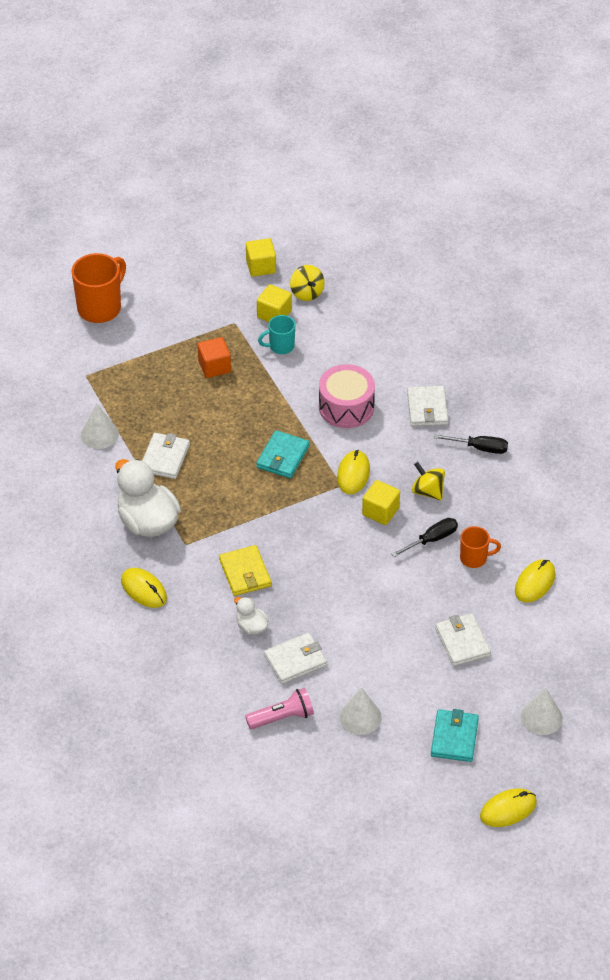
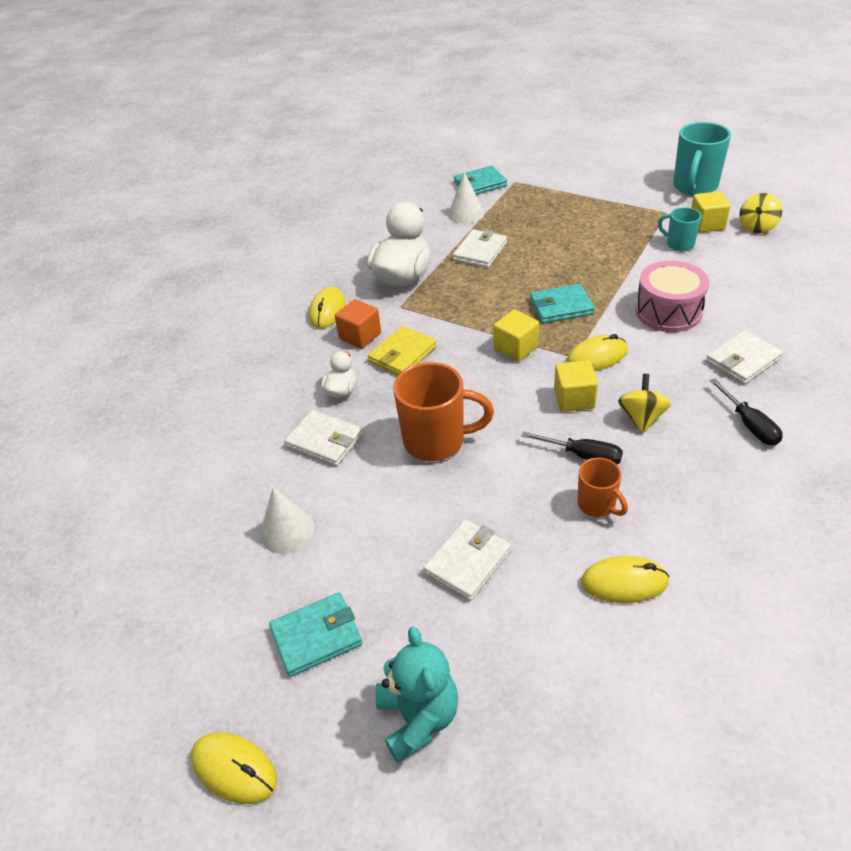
camera: 60 degrees right, 5 degrees down
(63, 398) = (480, 184): none -> turquoise wallet
(100, 307) = (587, 156): orange mug -> orange mug (436, 441)
(165, 458) = (480, 251): white wallet -> white wallet turned 45 degrees counterclockwise
(214, 366) = (607, 226): orange cube -> orange cube (360, 336)
(220, 283) = (694, 187): none -> turquoise mug
(261, 266) = (743, 194): yellow cube -> yellow cube (515, 348)
(282, 717) = (243, 470): pink flashlight -> none
(541, 717) = (418, 718): white cone -> turquoise teddy bear

